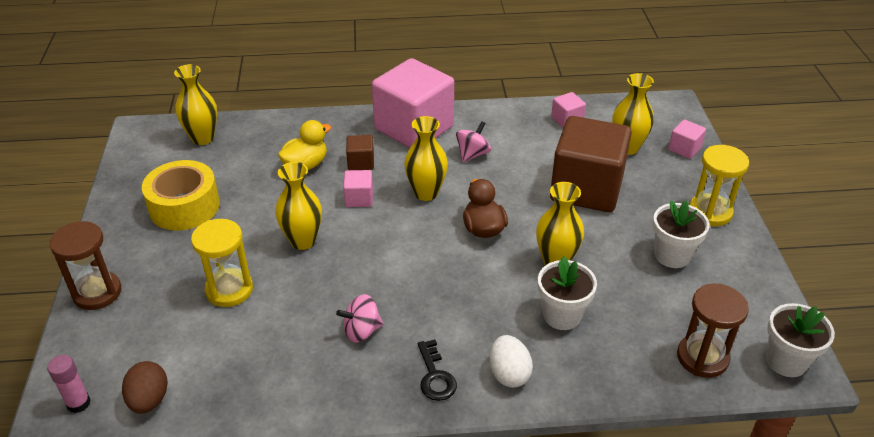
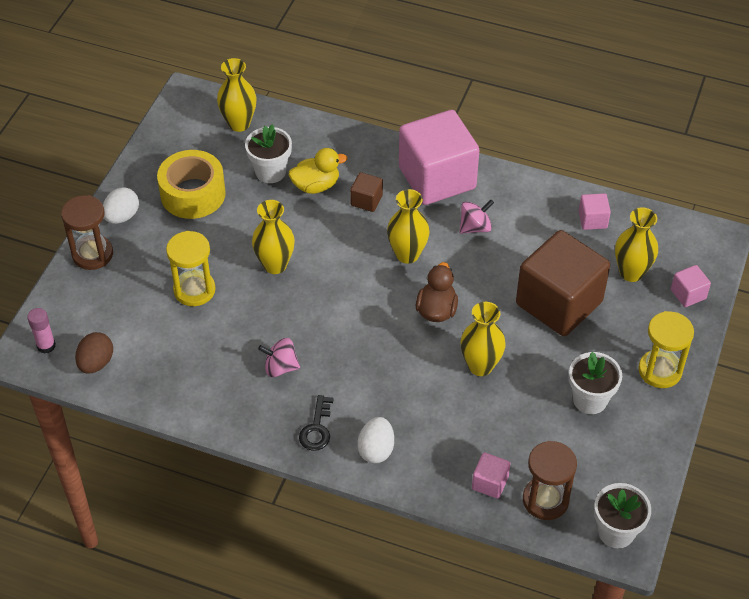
camera: 25 degrees right, 10 degrees up
(116, 248) = (122, 216): none -> white egg
(359, 198) = (344, 239): pink cube -> pink cube (490, 483)
(562, 315) = (452, 417): white flower pot -> white flower pot (270, 172)

